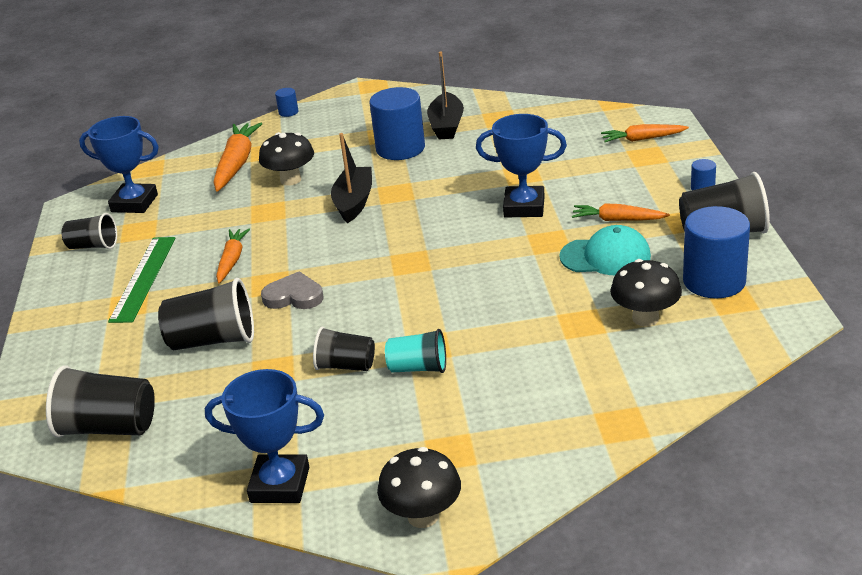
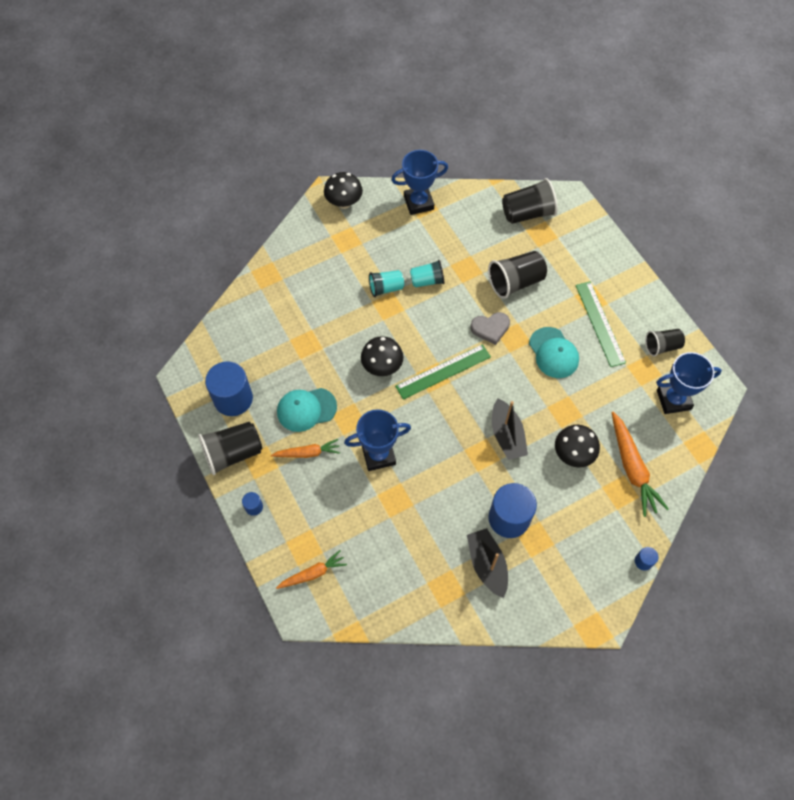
camera: 155 degrees right, 30 degrees up
(232, 260) = (553, 353): orange carrot -> turquoise cap
(346, 366) = (427, 280): black cup -> turquoise cup
(392, 264) = (443, 371): none -> green ruler
(645, 318) = (269, 355): black mushroom -> black mushroom (382, 366)

